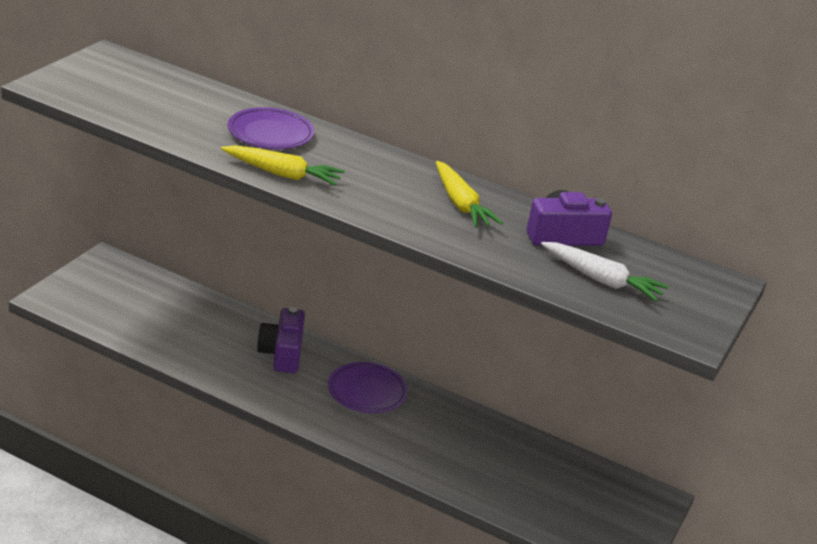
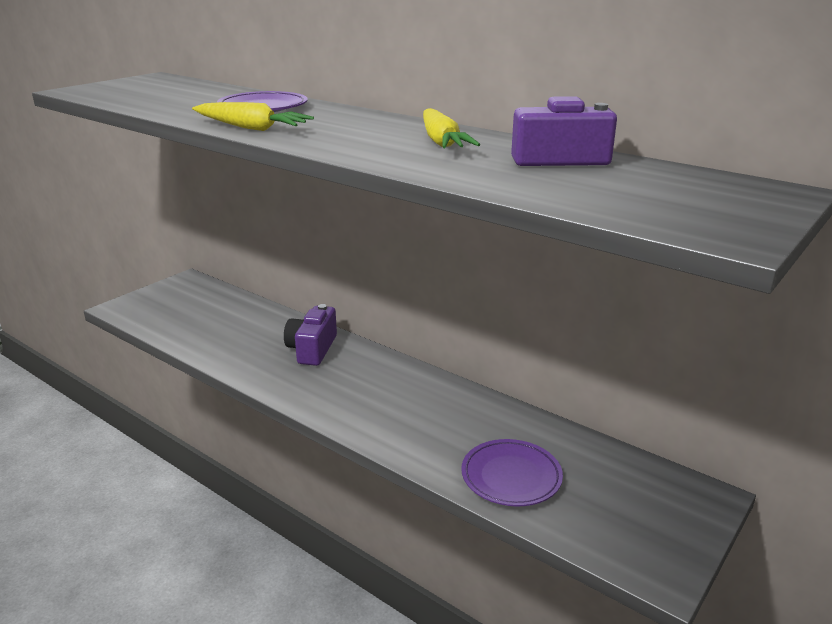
camera: 15 degrees right, 5 degrees down
(367, 392) = (386, 382): purple plate -> purple plate (511, 477)
(601, 280) = (601, 190): white carrot -> none

